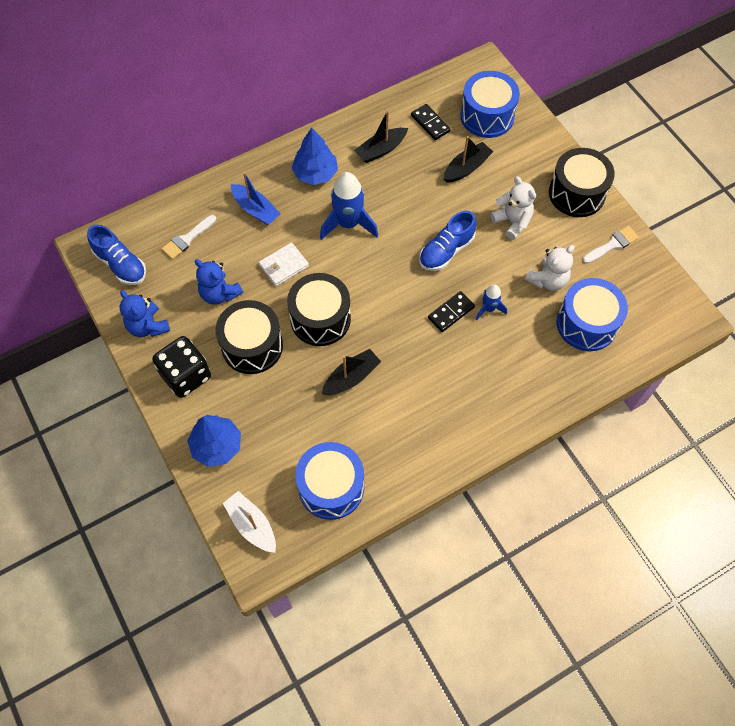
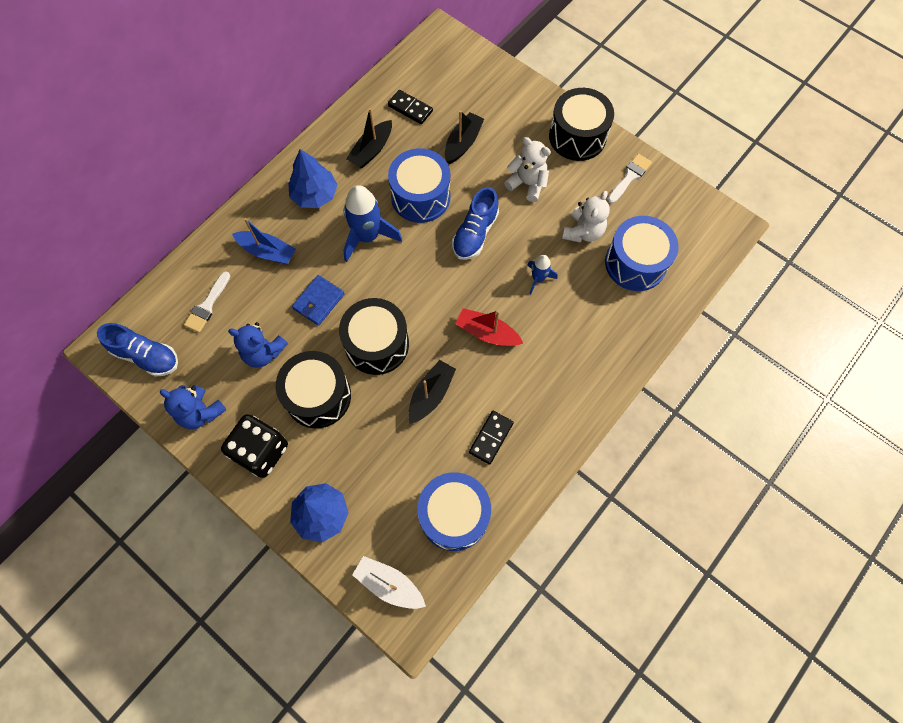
camera: 20 degrees left, 5 degrees up
(284, 266) = (319, 301): white wallet -> blue wallet
(423, 341) = (487, 333): none -> red boat
(451, 313) = (503, 295): black domino -> black domino (491, 438)
(487, 116) = (463, 84): blue drum -> blue drum (420, 196)

